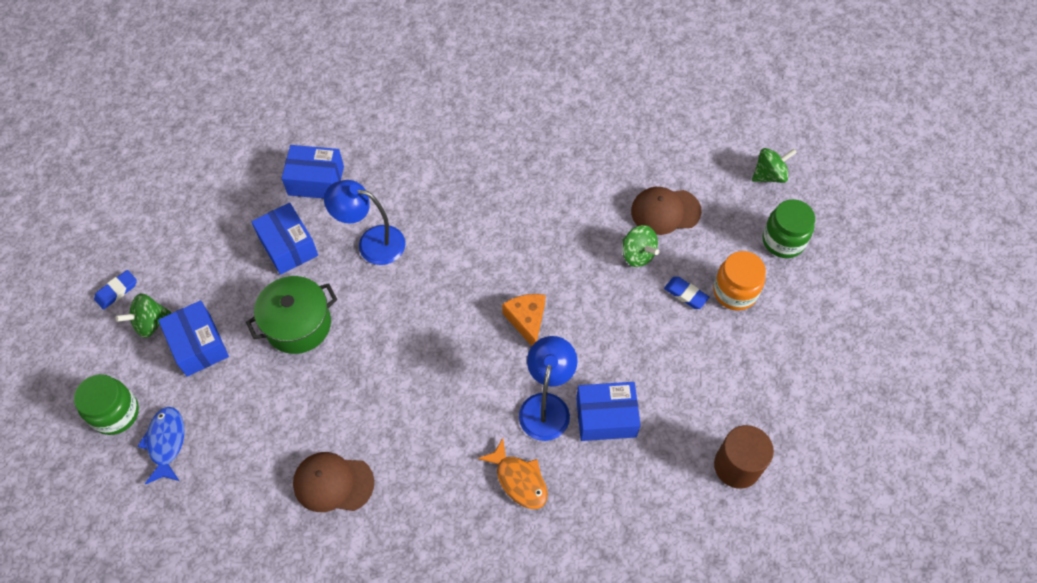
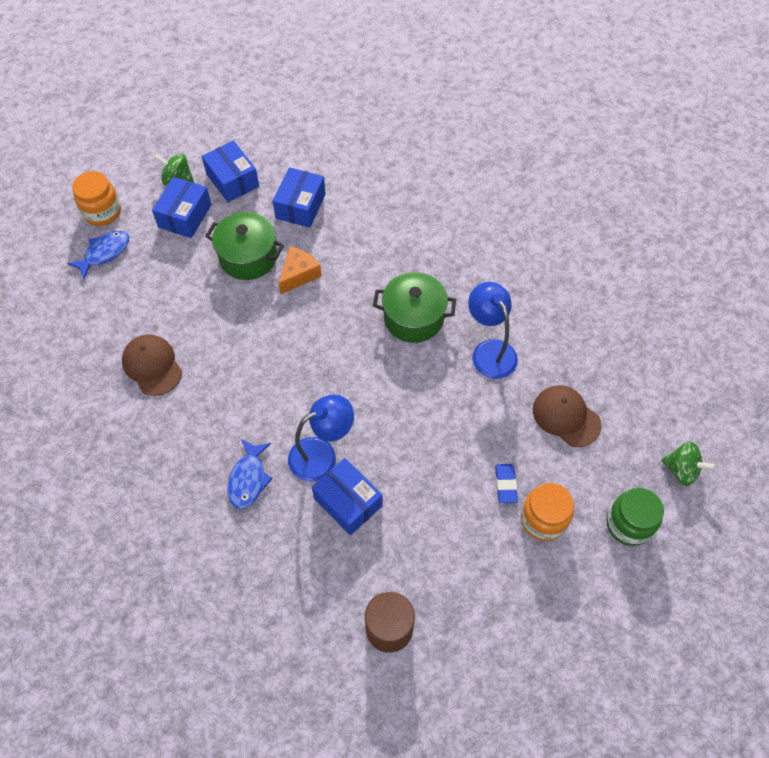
camera: 50 degrees right, 0 degrees up
(116, 291) = (183, 145): blue eraser -> none
(116, 413) = (102, 212): green jar -> orange jar
(316, 180) = (365, 182): blue box -> blue box (232, 180)
(372, 243) = (349, 250): blue lamp -> blue lamp (489, 351)
(483, 246) = (413, 318): none -> green pot
(519, 480) = (248, 479): orange fish -> blue fish
(526, 320) = (379, 391): orange cheese -> orange cheese (299, 274)
(637, 254) = (507, 425): green spinning top -> none

